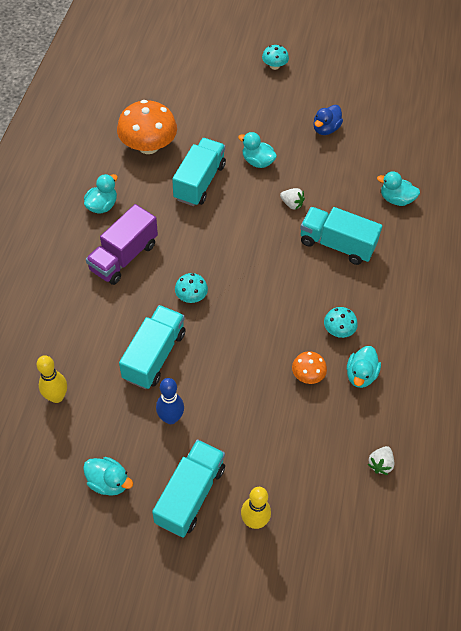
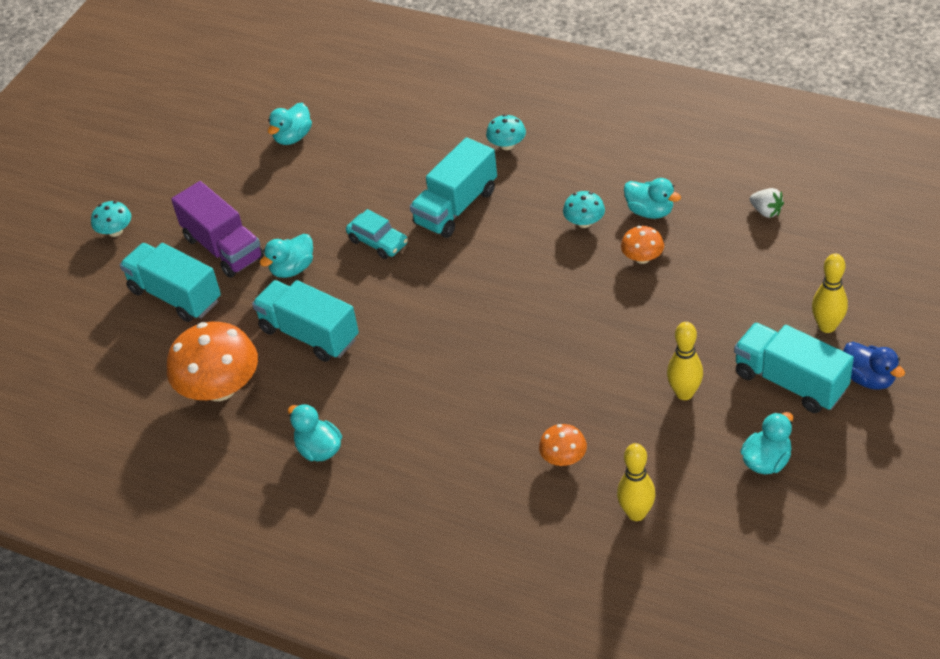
camera: 70 degrees left, 10 degrees down
(103, 345) = (563, 458): none -> orange mushroom
(124, 257) = (420, 428): purple truck -> purple truck (223, 248)
(154, 355) = (589, 404): turquoise truck -> turquoise truck (175, 296)
(171, 418) = (684, 393): blue bowling pin -> yellow bowling pin
(191, 296) = (503, 359): turquoise mushroom -> turquoise mushroom (507, 145)
(292, 204) = (378, 242): white strawberry -> turquoise car
(325, 129) = (258, 192): blue duck -> blue duck (868, 378)
(396, 199) = (400, 143): turquoise duck -> turquoise duck (293, 137)

